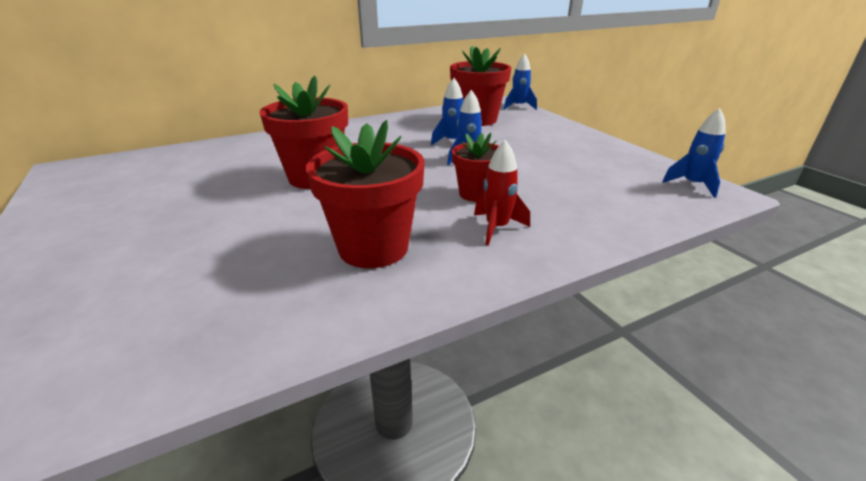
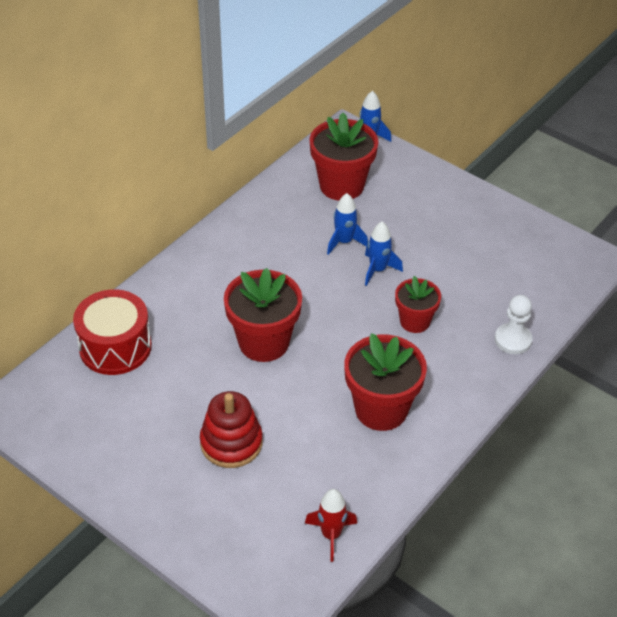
camera: 25 degrees left, 15 degrees up
(187, 233) = (231, 443): none -> red stacking toy
(197, 156) = (115, 347): none -> red drum
(497, 228) = (452, 359): red rocket -> red rocket (331, 535)
(585, 229) = (513, 340): none -> white pawn
(692, 185) = (574, 254): blue rocket -> none

